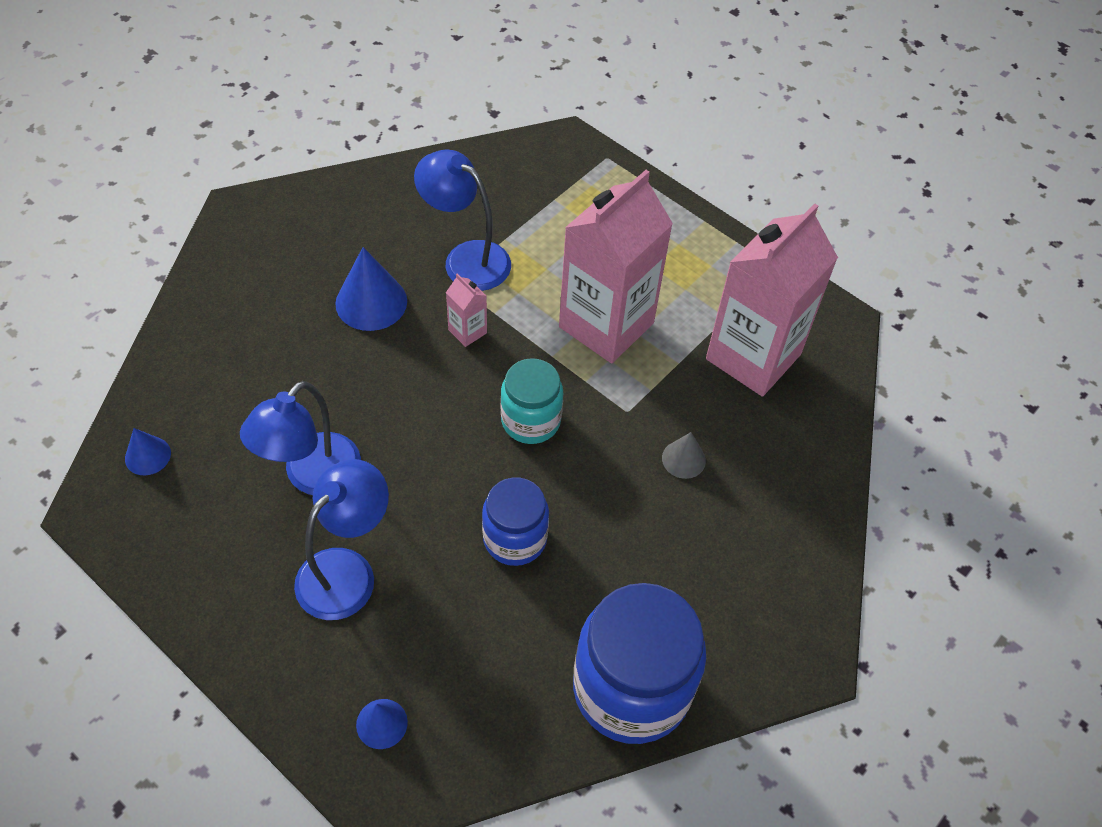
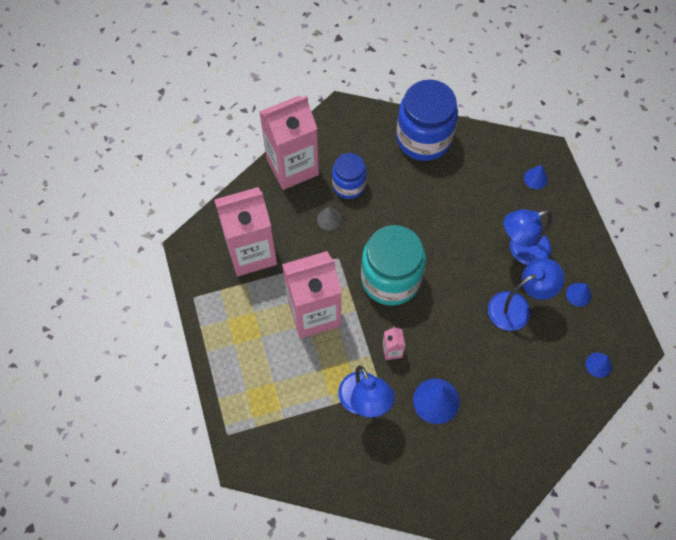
camera: 145 degrees left, 10 degrees up
(218, 546) = (578, 294): none -> blue cone
(515, 538) = (435, 224): blue jar -> blue jar (349, 185)
(531, 420) = (390, 279): turquoise jar -> turquoise jar, size x1.72
(804, 511) = (292, 167): none -> pink carton

